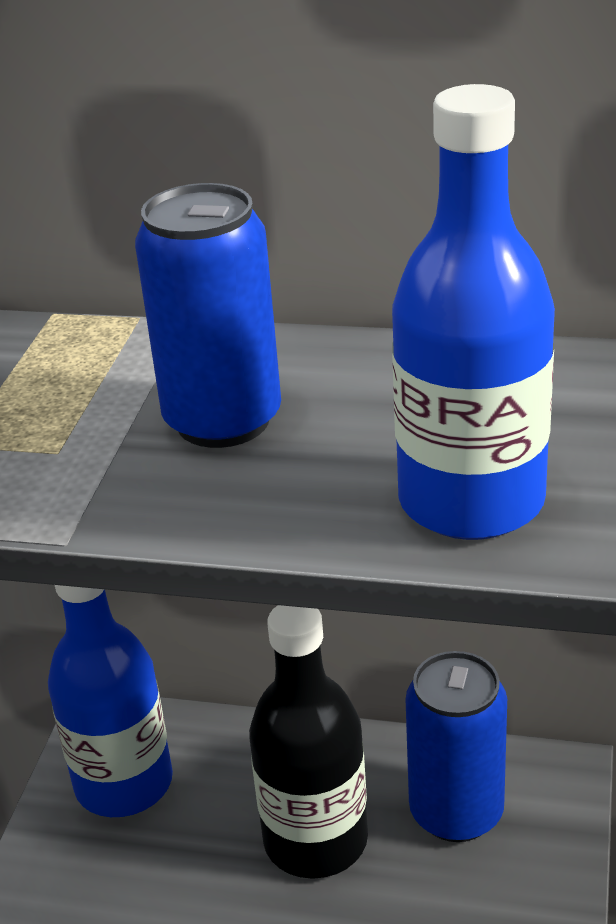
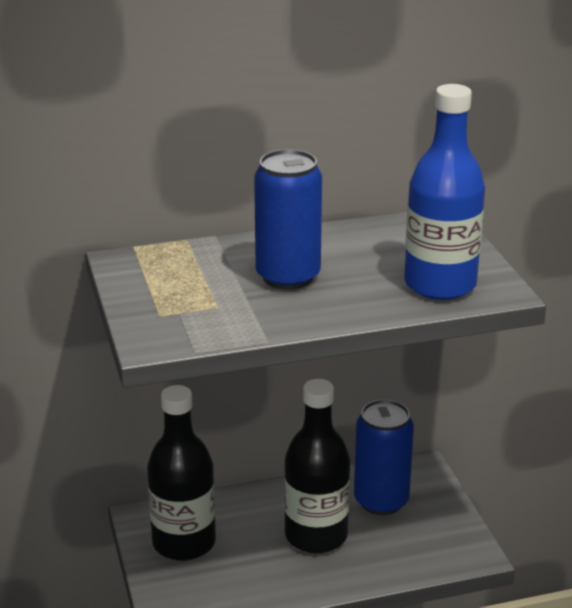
camera: 30 degrees left, 5 degrees down
(124, 783) = (184, 543): blue bottle -> black bottle

